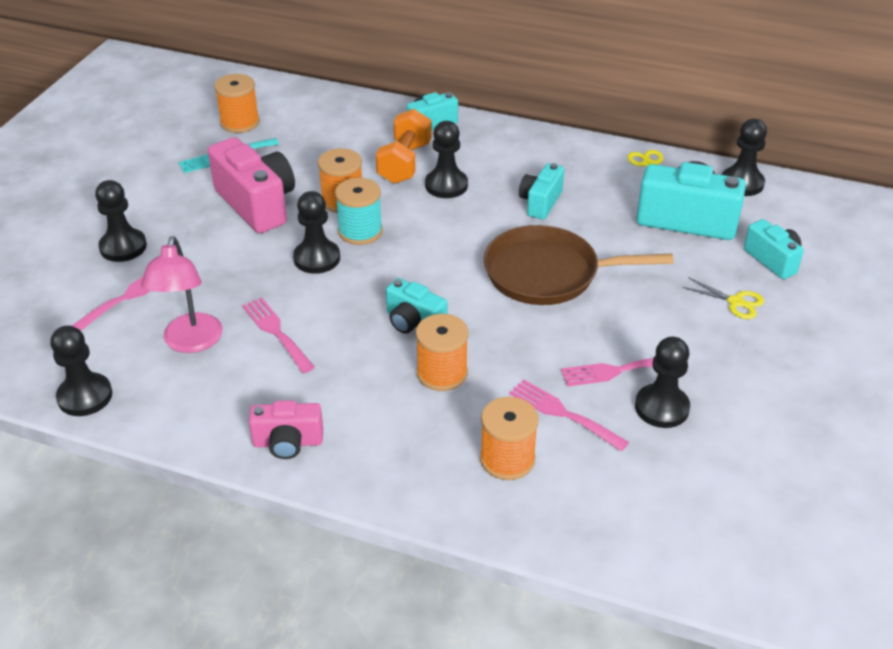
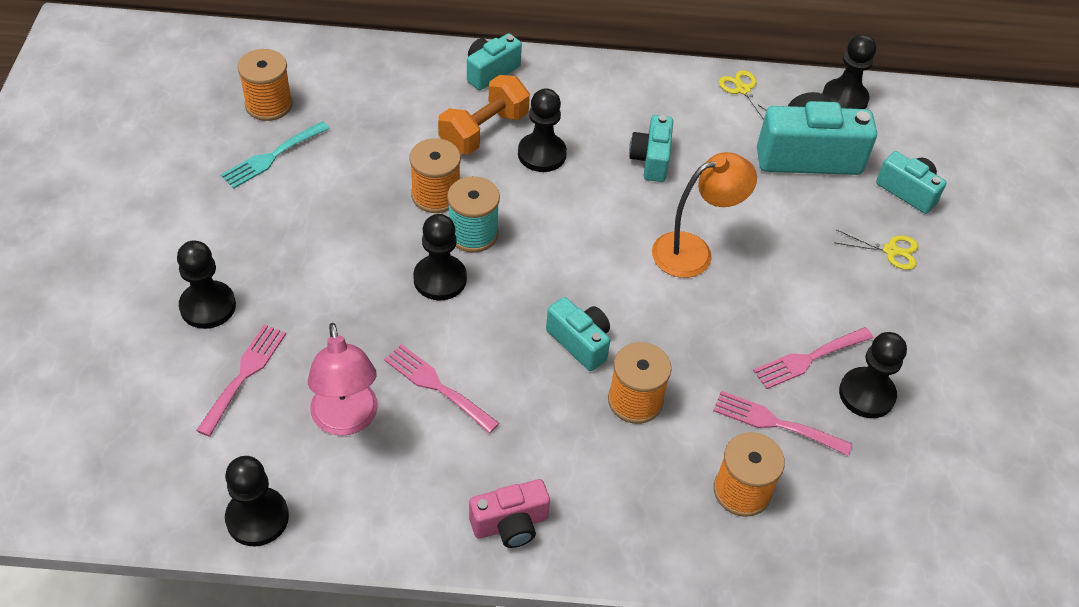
camera: 20 degrees left, 10 degrees up
(257, 204) = (340, 217): pink camera -> none
(404, 163) = (484, 131): orange dumbbell -> orange dumbbell turned 45 degrees clockwise
(414, 322) = (580, 342): turquoise camera -> turquoise camera turned 150 degrees counterclockwise
(547, 273) = (693, 251): brown pan -> orange lamp

